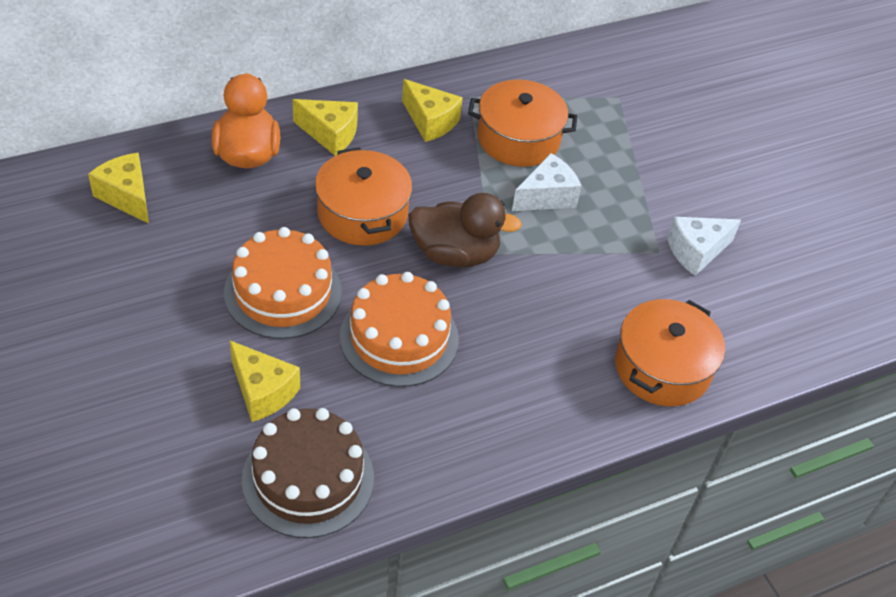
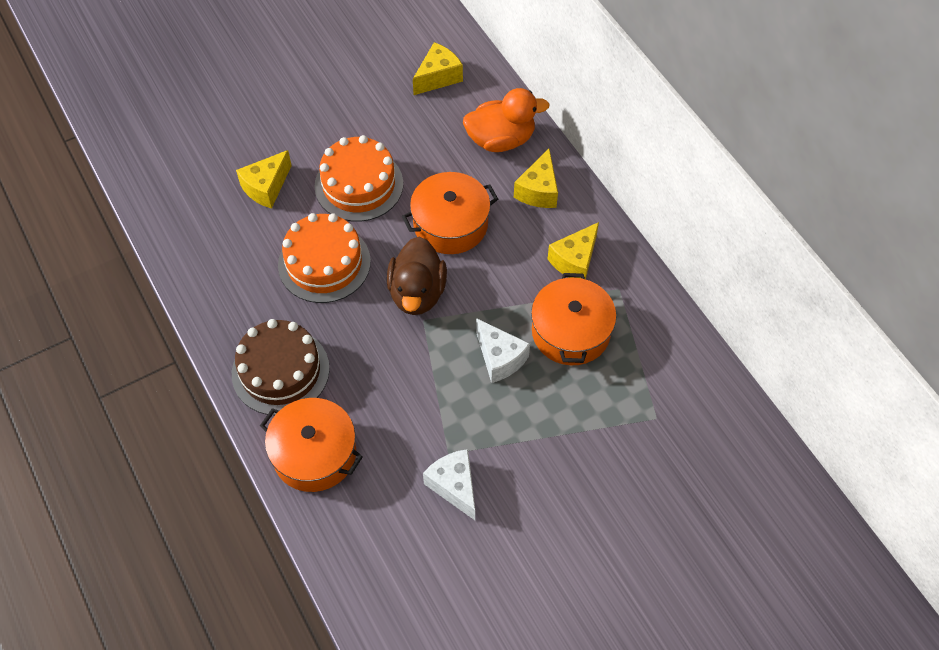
camera: 90 degrees right, 10 degrees up
(308, 478) = (196, 224): brown cake -> brown cake (280, 371)

